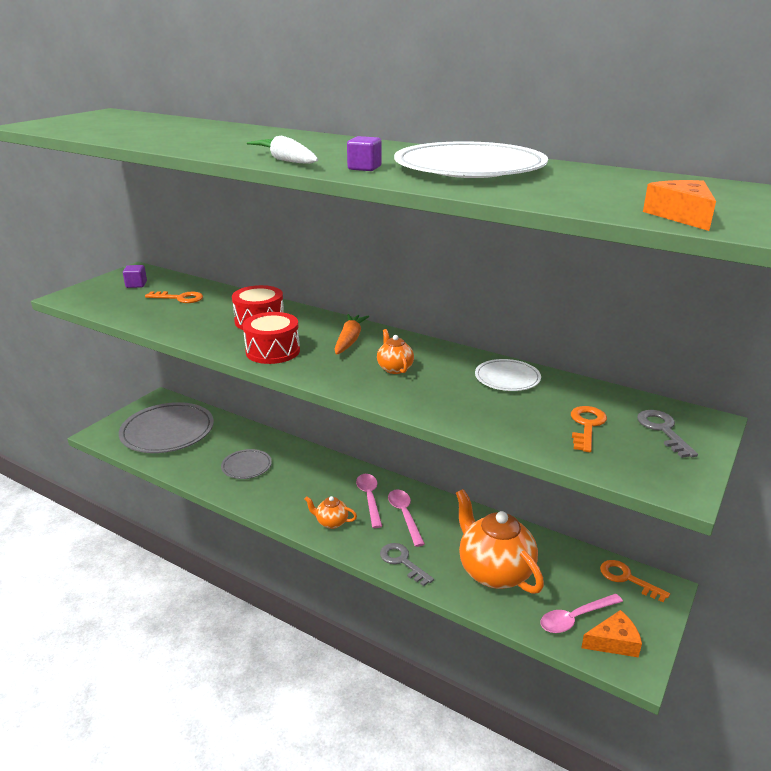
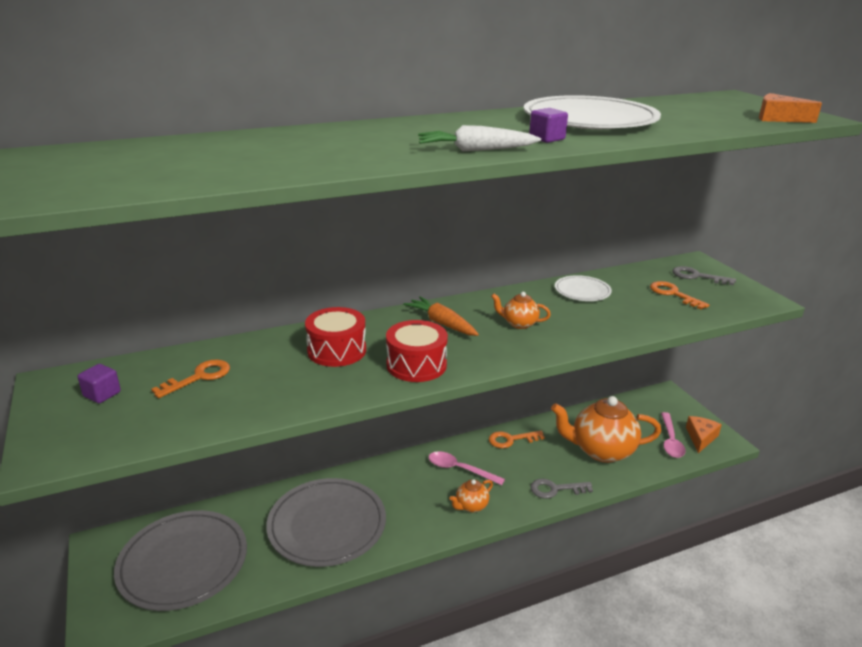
camera: 55 degrees left, 0 degrees up
(246, 466) = (327, 525): grey plate -> grey plate, size x1.98
(404, 515) = (500, 461): pink spoon -> none
(627, 579) = (649, 401): orange key -> orange key (511, 440)

